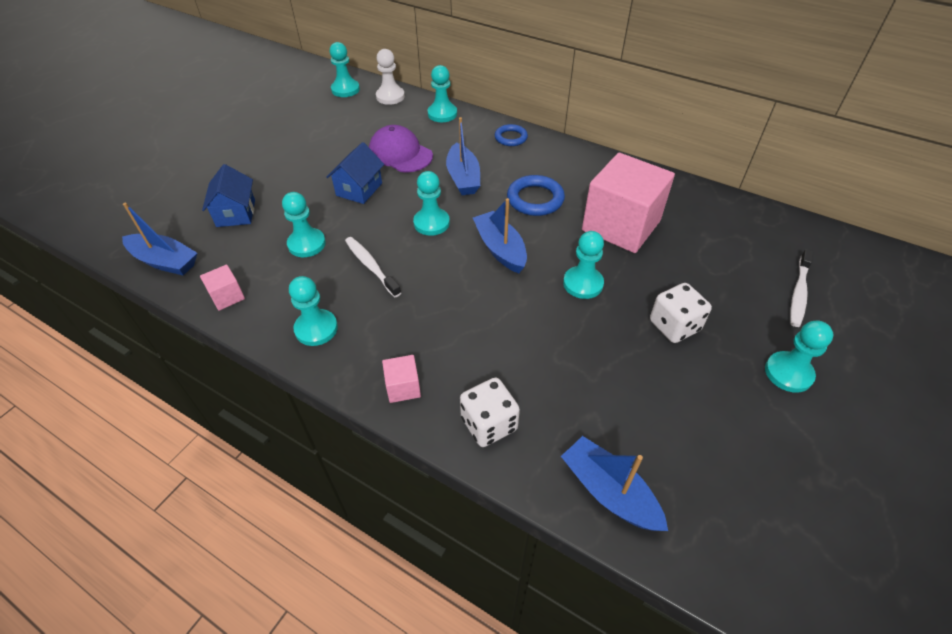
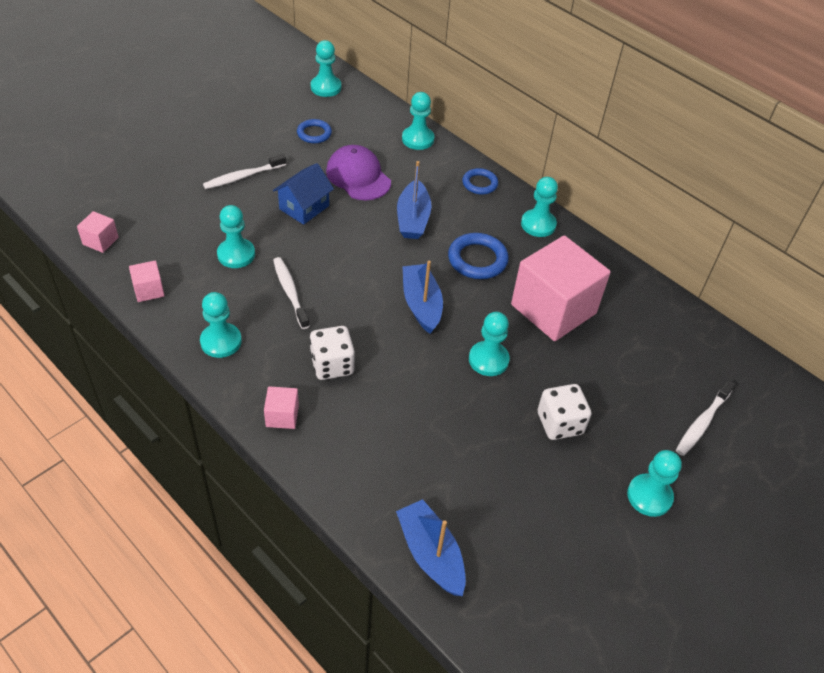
camera: 10 degrees right, 0 degrees up
(165, 261) = (100, 241): blue boat -> pink cube
(236, 213) = (178, 206): blue house -> none
(293, 175) = (243, 176): none -> white toothbrush
(347, 127) = (314, 133): none -> blue ring
(390, 97) = (370, 106): white pawn -> none
(431, 223) = (363, 261): turquoise pawn -> turquoise pawn (538, 224)
(489, 424) = (347, 468): white dice -> white dice (332, 365)

